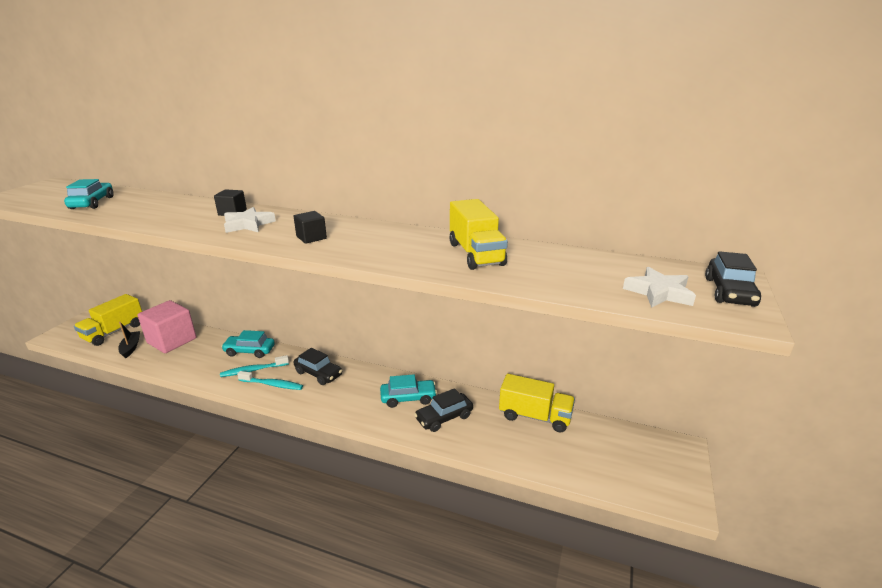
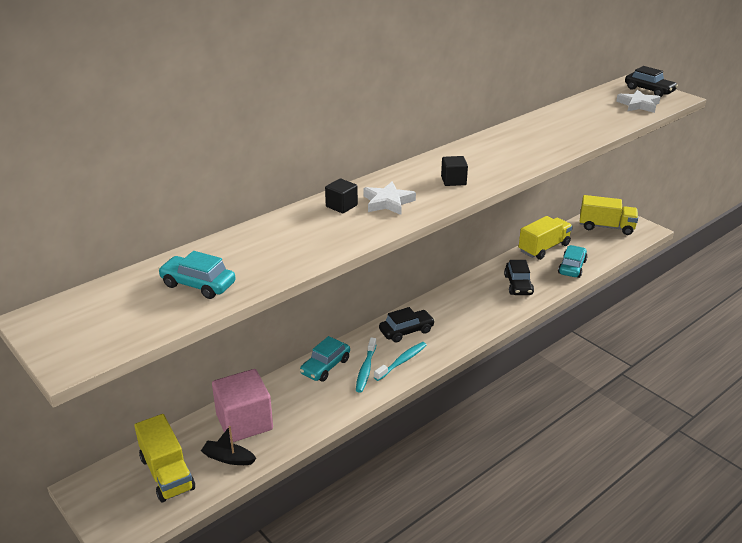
camera: 60 degrees left, 5 degrees up
(408, 398) = (481, 294): turquoise car -> turquoise car (572, 267)
(476, 254) = (543, 133): yellow truck -> yellow truck (606, 227)

